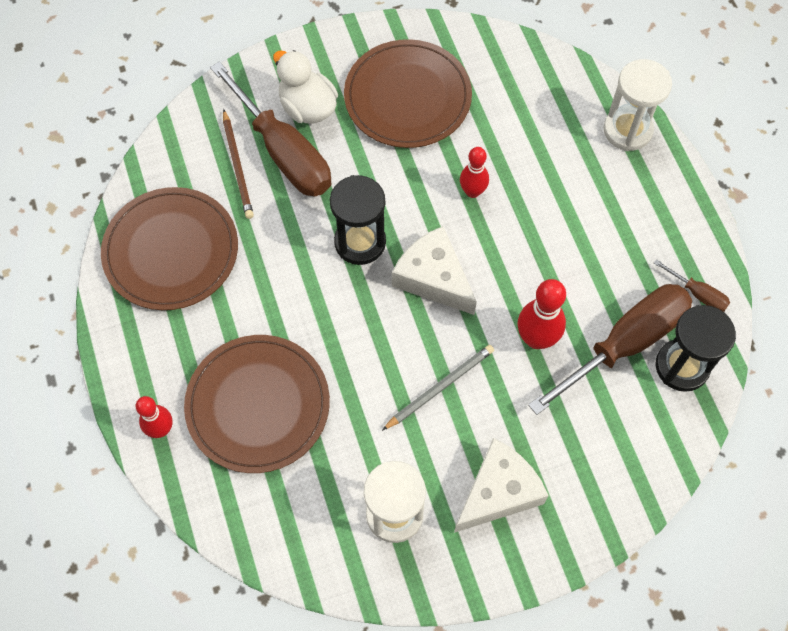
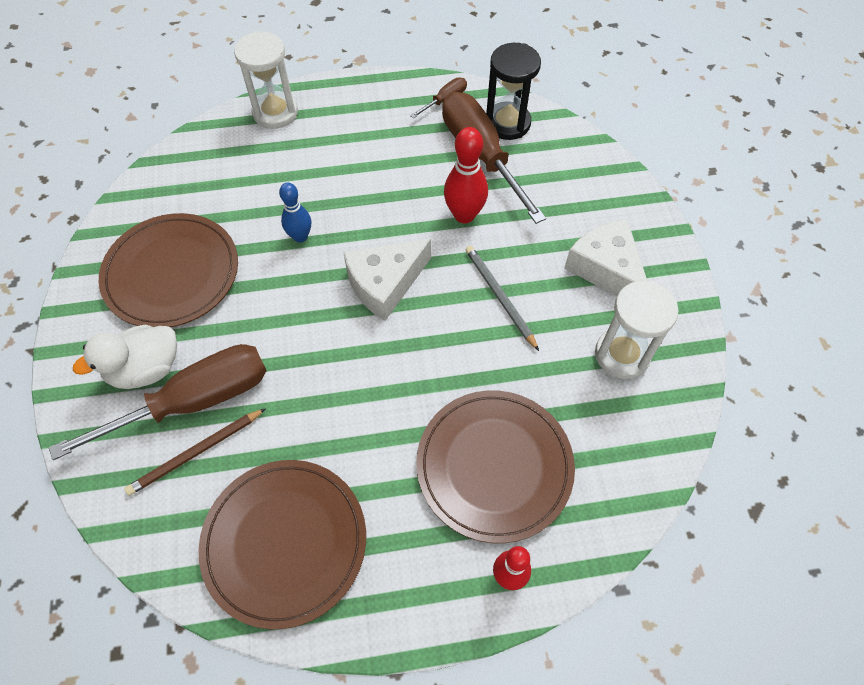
camera: 80 degrees left, 5 degrees down
(237, 166) = (196, 453): brown pencil -> brown pencil turned 150 degrees clockwise
(360, 242) = (328, 342): black hourglass -> none
(472, 191) = (300, 236): red bowling pin -> blue bowling pin

